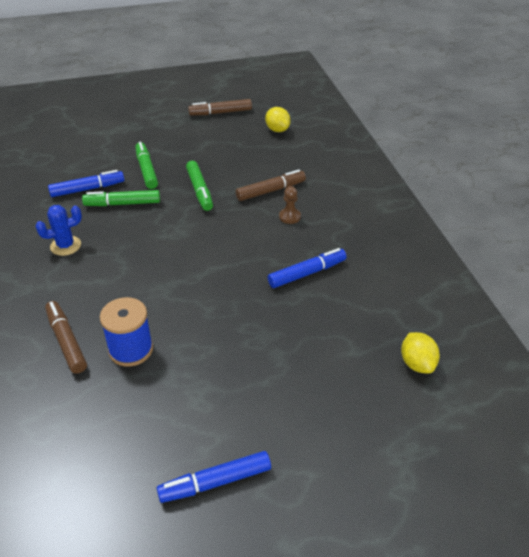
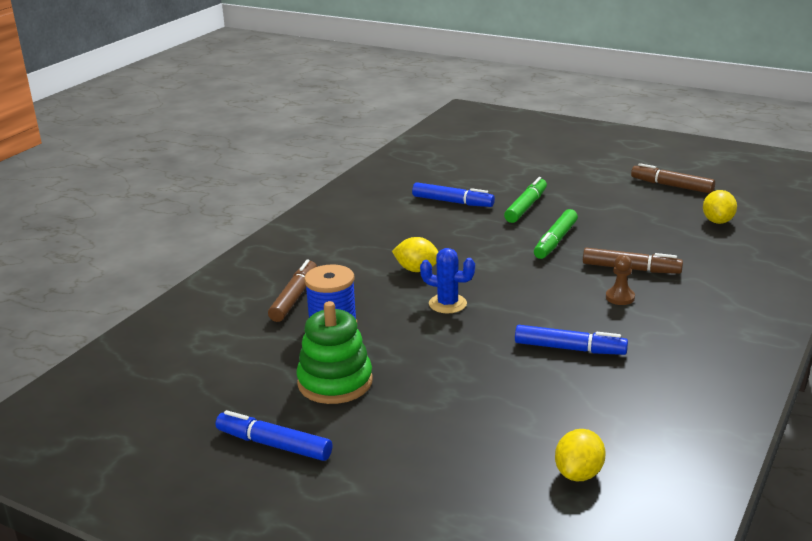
camera: 45 degrees right, 15 degrees down
(65, 246) = (380, 235): blue cactus -> blue cactus (447, 304)
(122, 204) = (468, 224): green marker -> none
(133, 263) = (417, 270): none -> yellow lemon
(192, 397) = (335, 382): none -> green stacking toy

